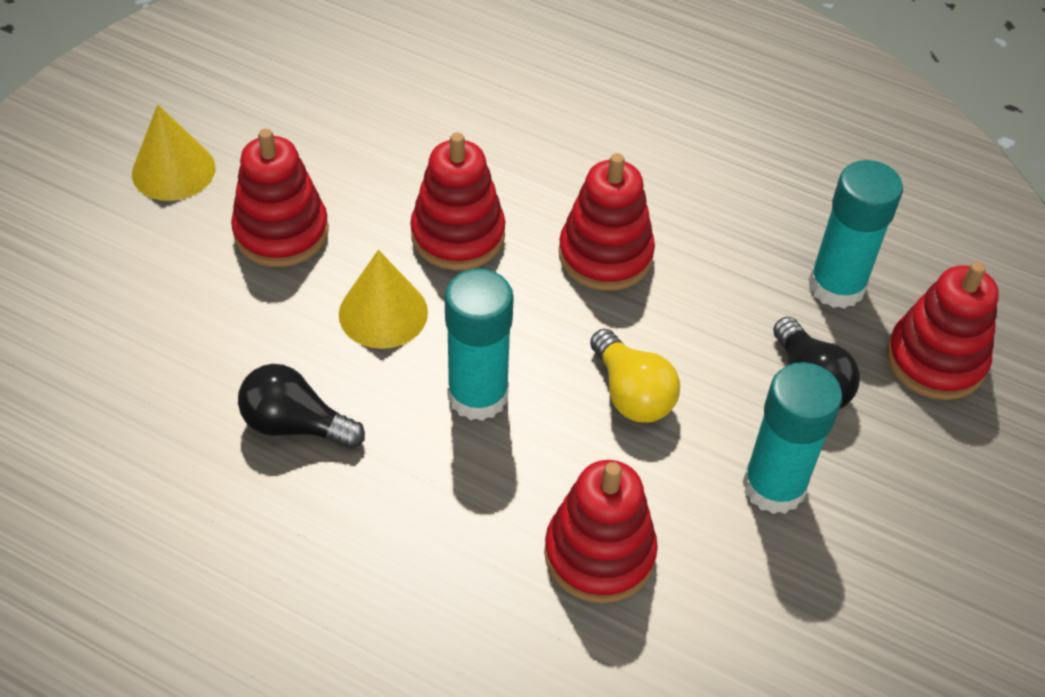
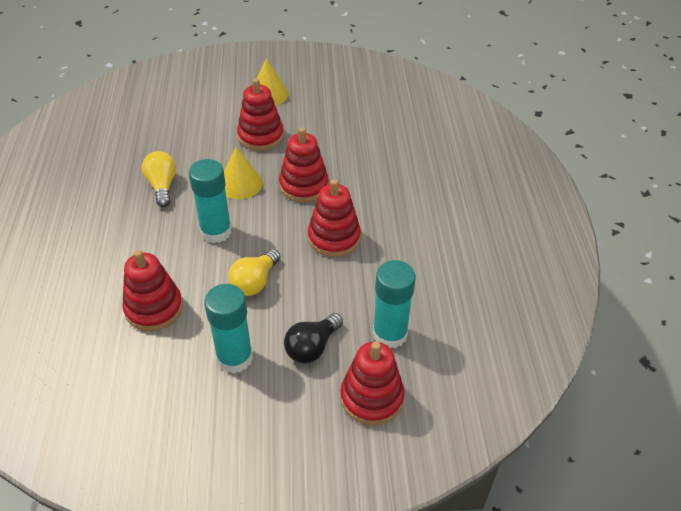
camera: 60 degrees right, 5 degrees down
(295, 425) = (162, 186): black light bulb -> yellow light bulb

